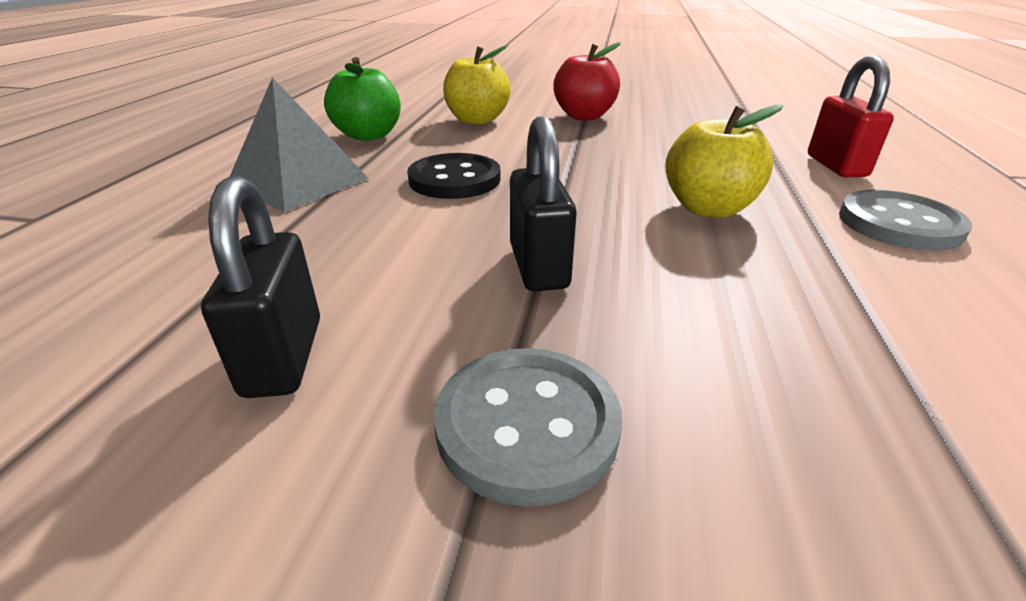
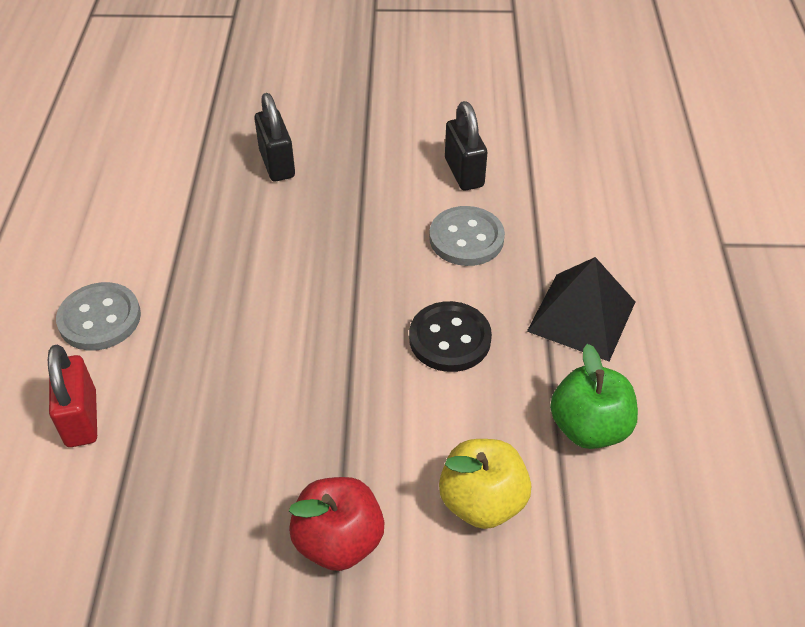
camera: 170 degrees right, 15 degrees up
(298, 182) = (581, 316): grey pyramid -> black pyramid
(527, 425) = (352, 159): grey button -> grey button (466, 238)
(538, 266) = (359, 242): black padlock -> black padlock (277, 164)
(708, 208) = (236, 321): yellow apple -> none

